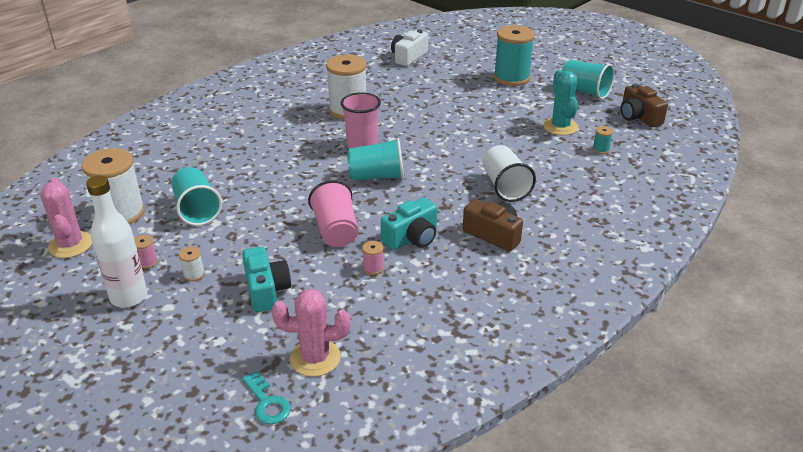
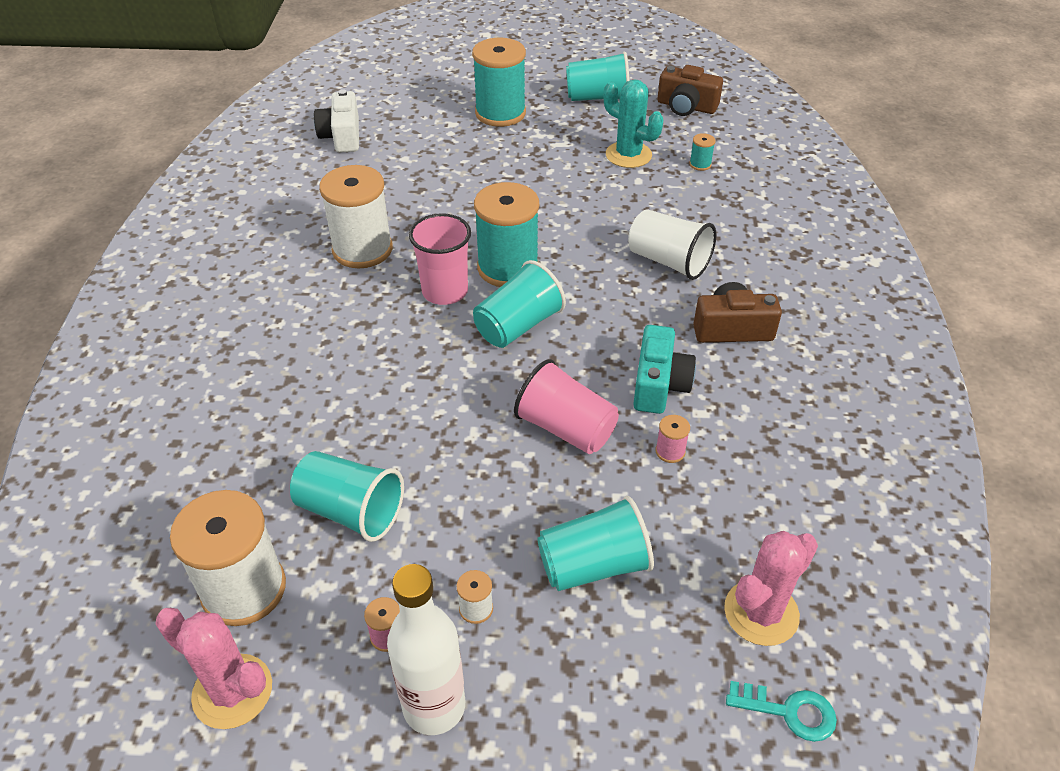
camera: 40 degrees left, 10 degrees up
(266, 290) = (593, 565): turquoise camera -> turquoise cup
(409, 149) = (508, 268): none -> turquoise spool

